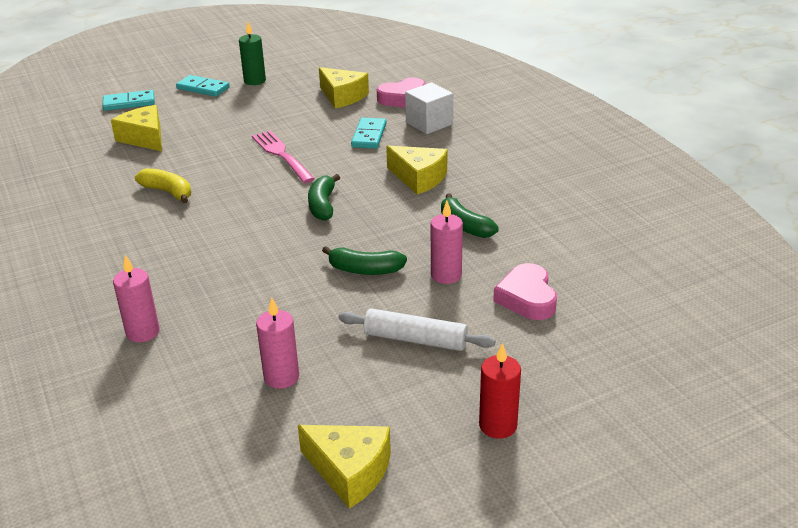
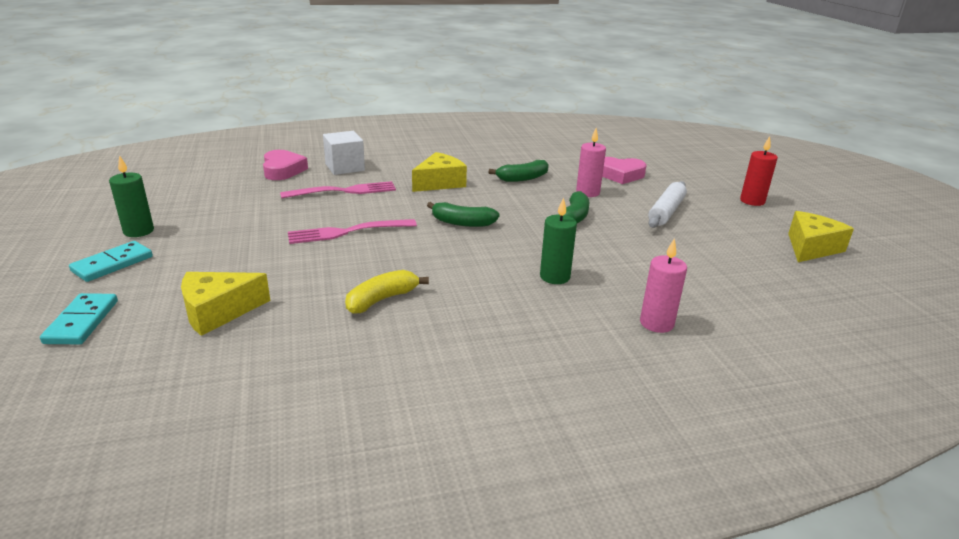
camera: 80 degrees left, 5 degrees down
(222, 269) = (554, 277): none -> green candle
(281, 377) = (716, 262): pink candle -> none
(342, 96) = (245, 192): yellow cheese -> none
(369, 135) = (344, 191): turquoise domino -> pink fork

